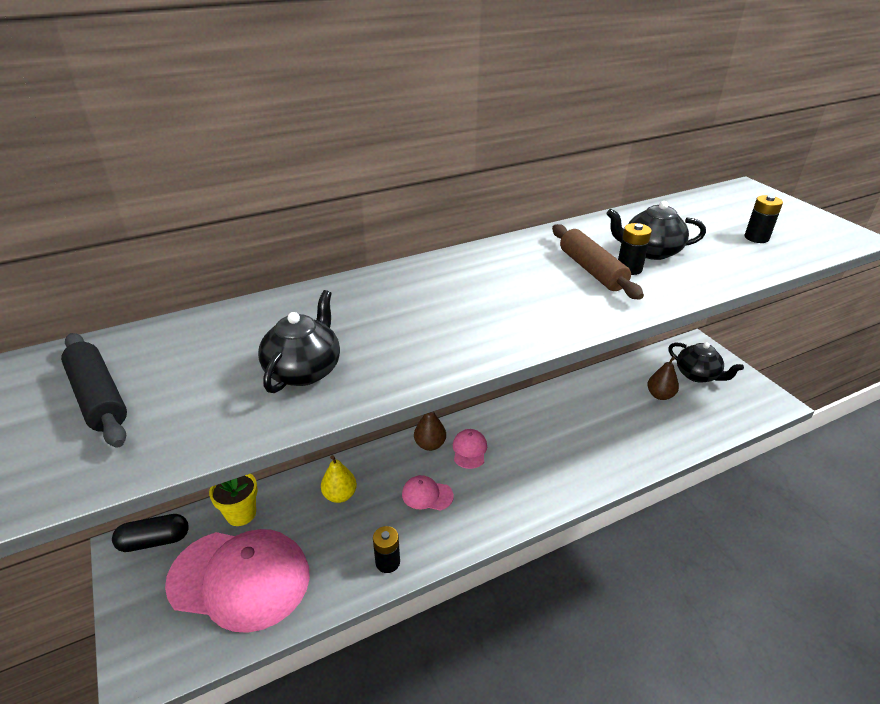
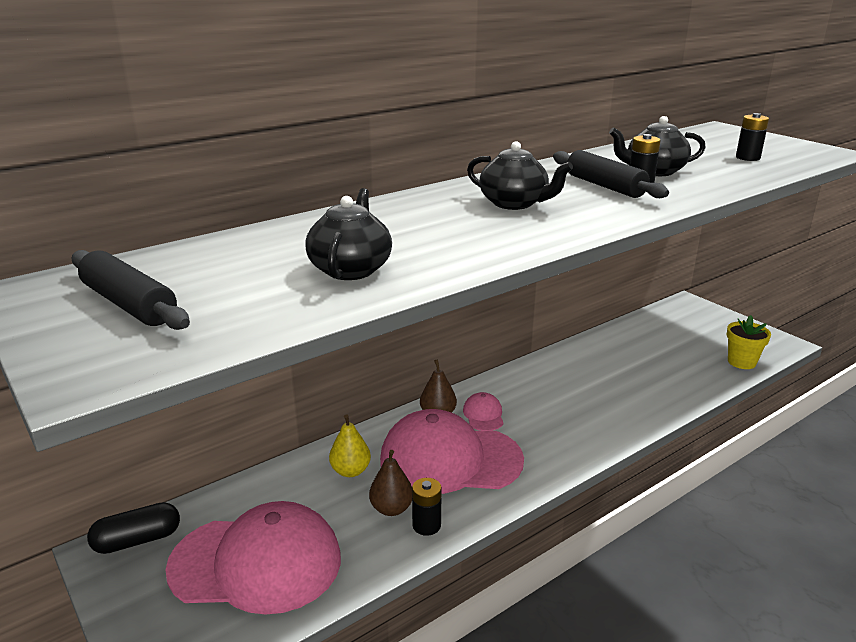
camera: 10 degrees left, 10 degrees down
(241, 514) = (237, 501): yellow flower pot -> yellow flower pot (741, 362)
(427, 495) = (450, 459): pink cap -> pink cap, size x2.41
(591, 270) = (604, 186): brown rolling pin -> black rolling pin
(660, 395) = (667, 348): brown pear -> brown pear (391, 509)
(697, 375) = (698, 328): black teapot -> black teapot (514, 203)

